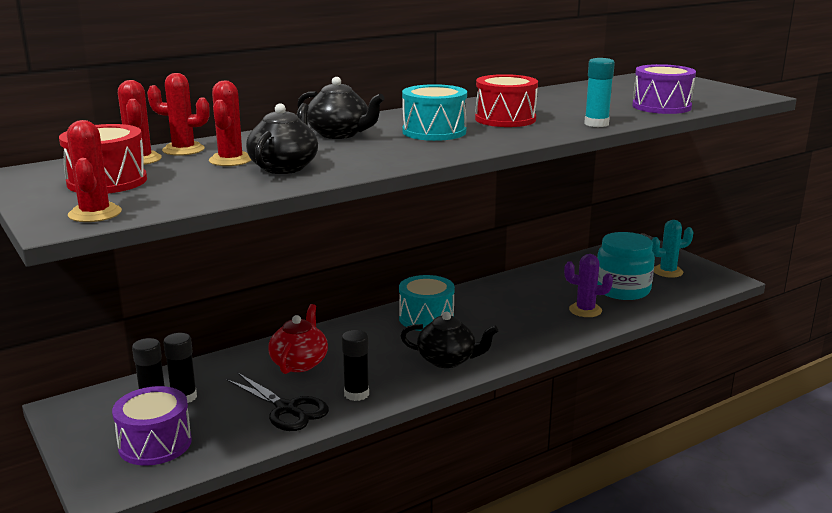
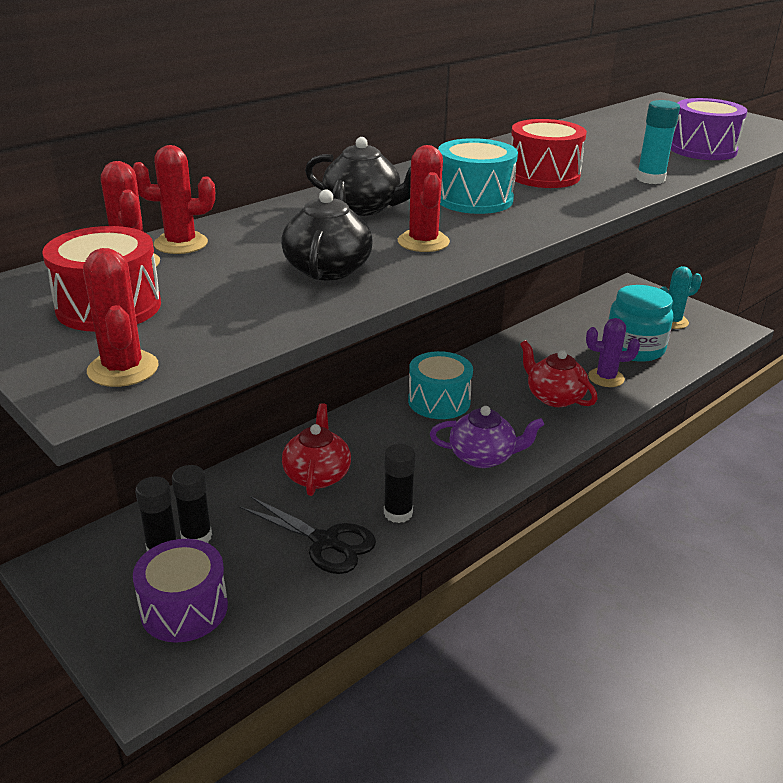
camera: 10 degrees left, 10 degrees up
(230, 160) = (252, 259): red cactus -> red cactus (423, 242)
(448, 360) = (483, 457): black teapot -> purple teapot
(531, 321) = (554, 397): none -> red teapot

